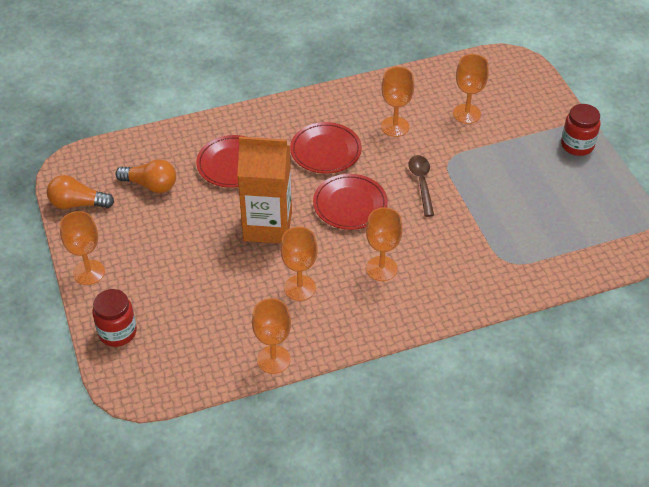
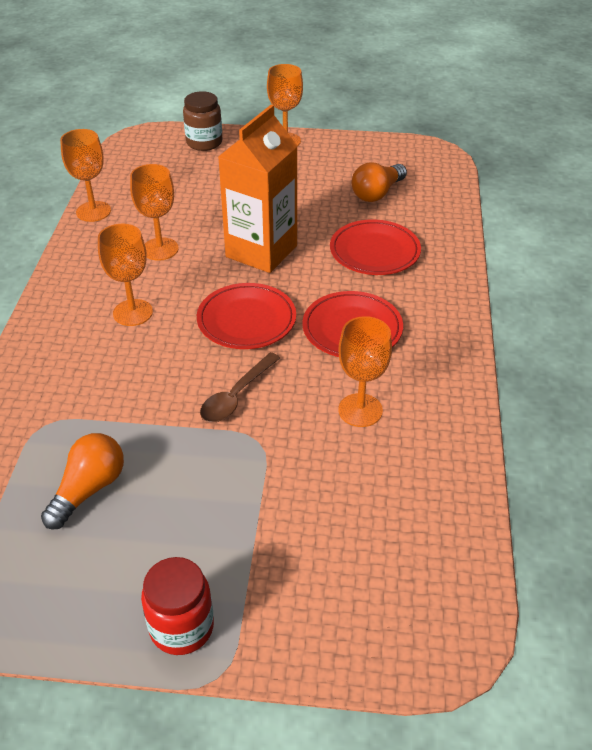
camera: 115 degrees right, 5 degrees down
(78, 204) = (378, 150): orange light bulb -> orange light bulb (89, 489)
(117, 332) = (204, 142): red jar -> brown jar
(421, 183) = (236, 396): brown spoon -> brown spoon turned 105 degrees clockwise
(466, 114) = (342, 505): orange goblet -> none

